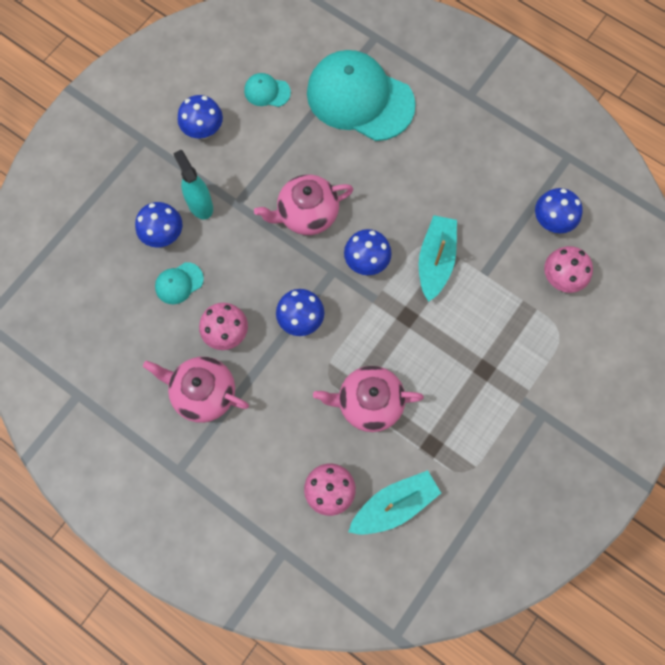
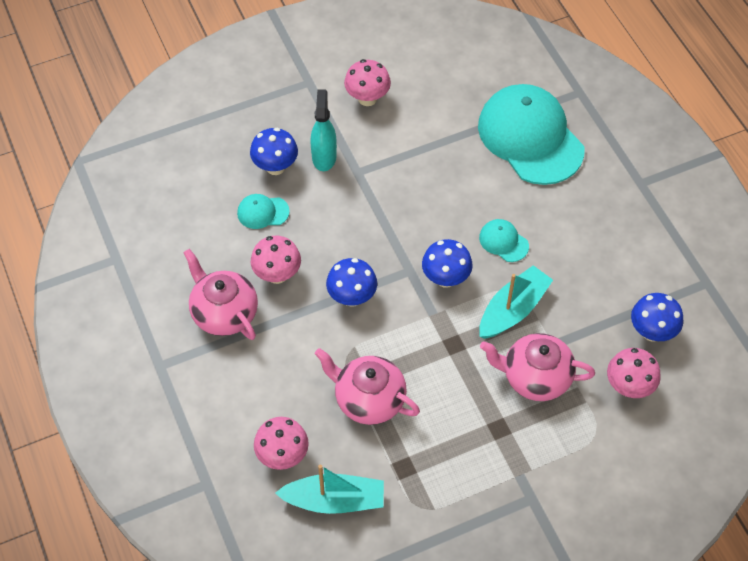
camera: 30 degrees right, 15 degrees down
(203, 130) = (367, 98): blue mushroom -> pink mushroom
(267, 91) = (446, 92): turquoise cap -> turquoise cap (503, 241)
(307, 214) = (416, 211): pink teapot -> pink teapot (535, 377)

